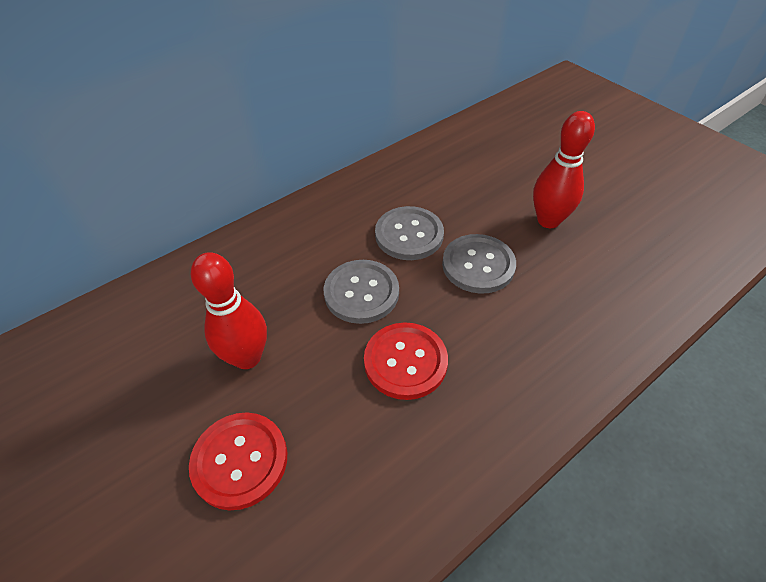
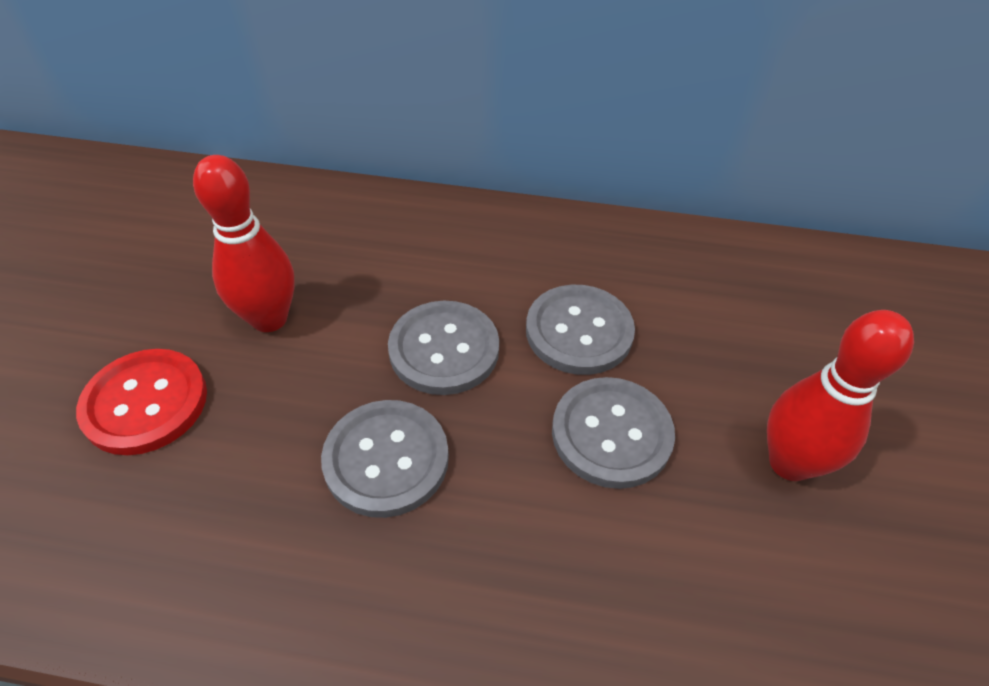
camera: 45 degrees right, 0 degrees up
(405, 362) = (386, 459): red button -> grey button

